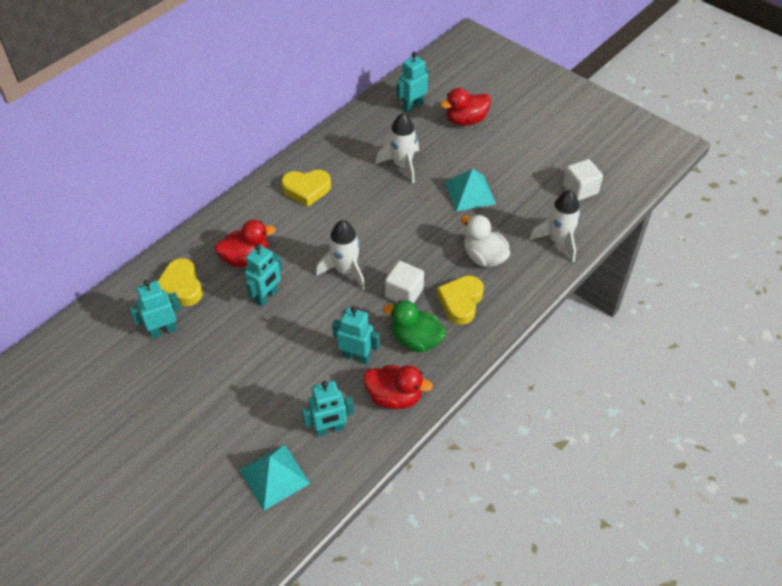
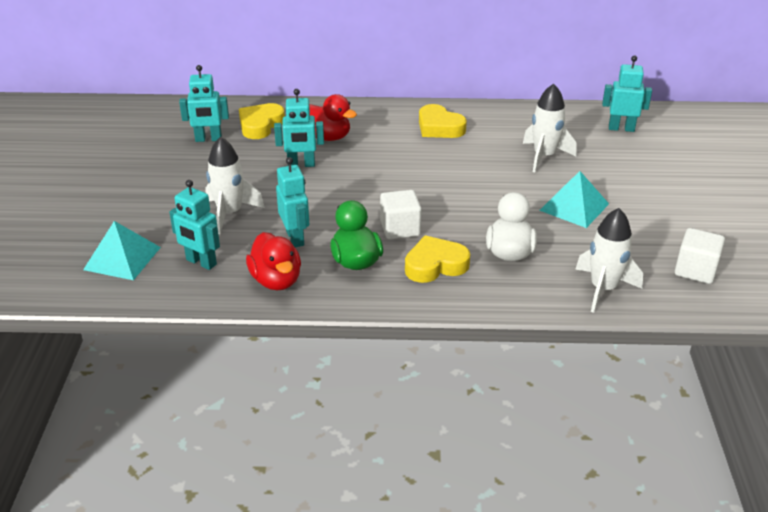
camera: 50 degrees right, 15 degrees down
(163, 331) = (208, 139): turquoise robot -> turquoise robot turned 150 degrees clockwise
(345, 270) = (381, 187): white rocket -> white rocket (230, 213)
(466, 120) = (657, 162): red duck -> none

